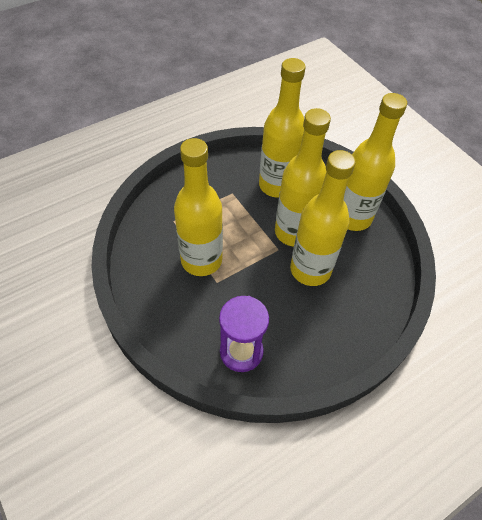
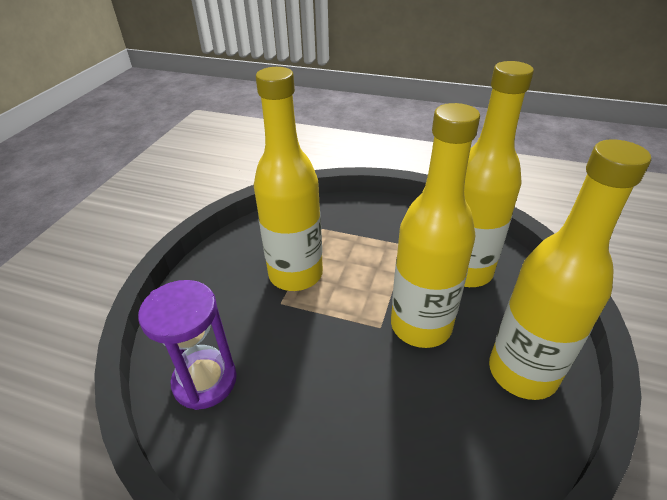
camera: 55 degrees right, 15 degrees down
(310, 270) = (385, 377): yellow bottle -> none

